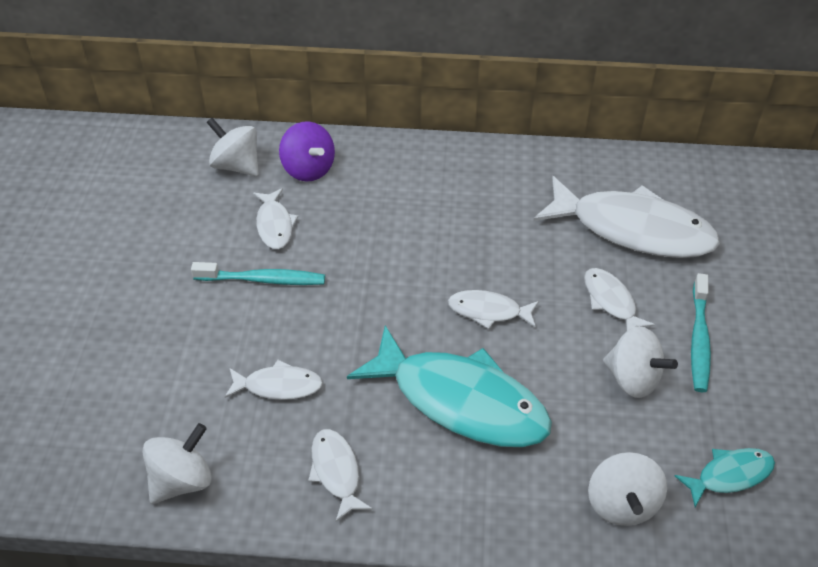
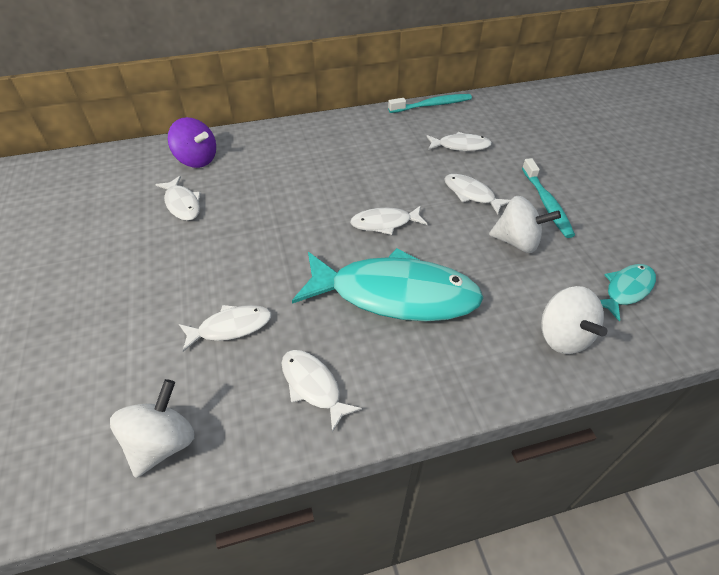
camera: 20 degrees left, 0 degrees up
(236, 165) = (134, 170): white spinning top -> none
(263, 280) = (186, 246): turquoise toothbrush -> turquoise toothbrush (432, 105)
(633, 229) = (460, 146): white fish -> white fish, size x0.47

